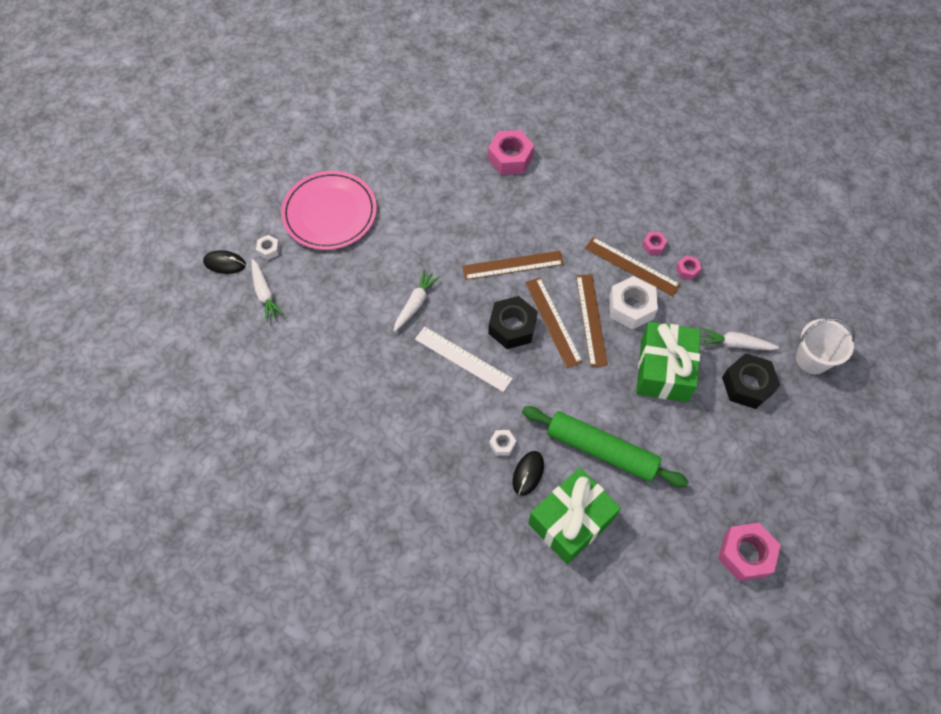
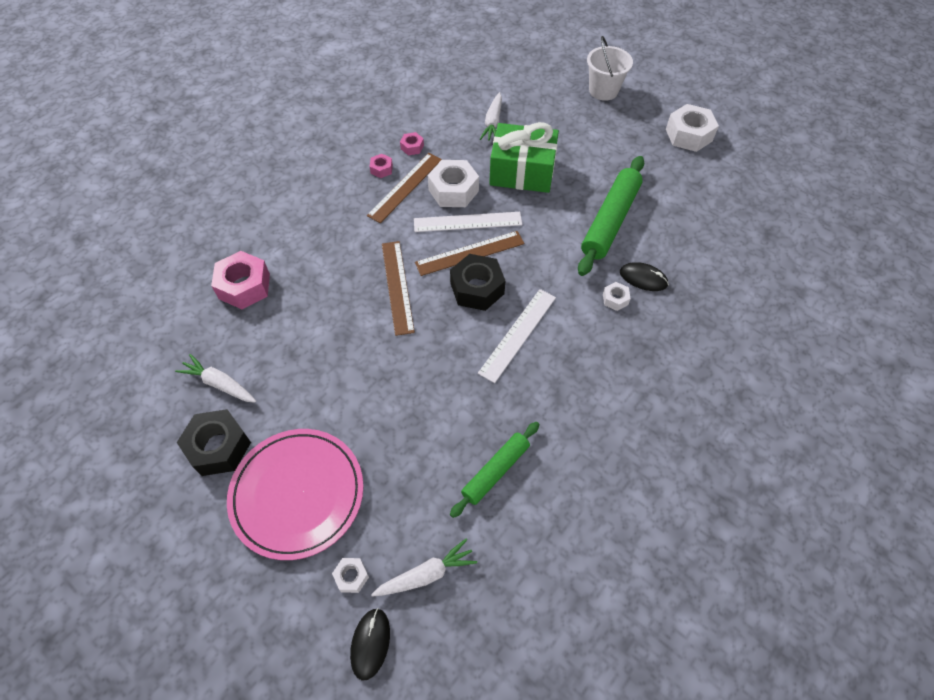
camera: 90 degrees left, 5 degrees down
(337, 339) = (496, 471): none -> green rolling pin
(415, 303) = (445, 383): white carrot -> white carrot (220, 384)
(571, 521) = (685, 247): green gift -> none
(591, 319) = (467, 222): brown ruler -> white ruler
(745, 554) = (688, 135): pink nut -> white nut
(747, 385) = (534, 119): black nut -> black nut (218, 447)
(812, 359) = (506, 78): white bucket -> white bucket (603, 90)

